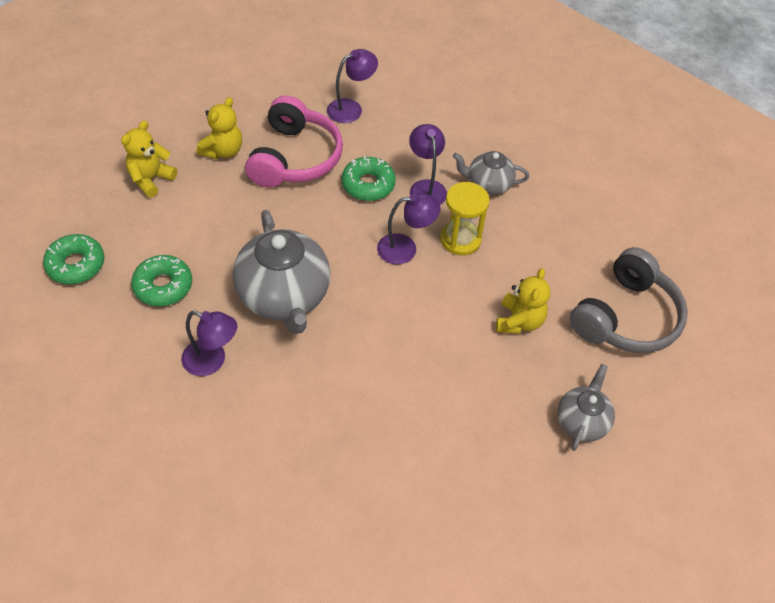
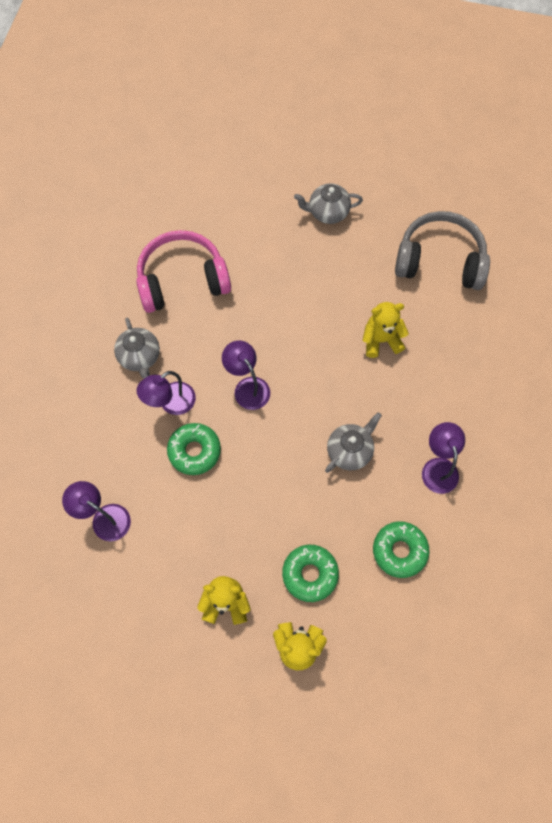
camera: 115 degrees left, 15 degrees up
(76, 265) = (426, 640): green donut -> green donut (310, 574)
(284, 297) = (350, 450): grey teapot -> grey teapot, size x0.55
(295, 158) = (197, 531): pink headphones -> pink headphones (182, 280)
(460, 239) = (214, 351): yellow hourglass -> none
(519, 321) = (269, 279): yellow teddy bear -> yellow teddy bear (381, 340)
(626, 317) = (222, 215): grey headphones -> grey headphones (439, 260)

